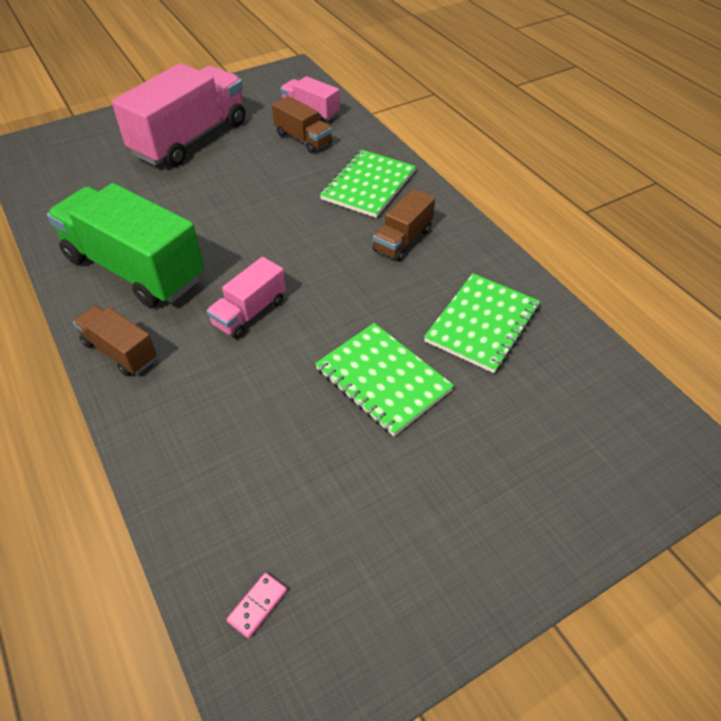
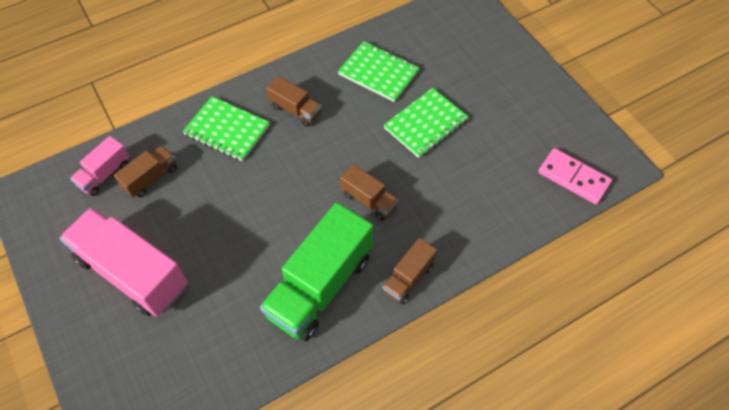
camera: 90 degrees left, 10 degrees up
(249, 312) = (369, 200): pink truck -> brown truck
(257, 606) = (573, 178): pink domino -> pink domino, size x2.18

